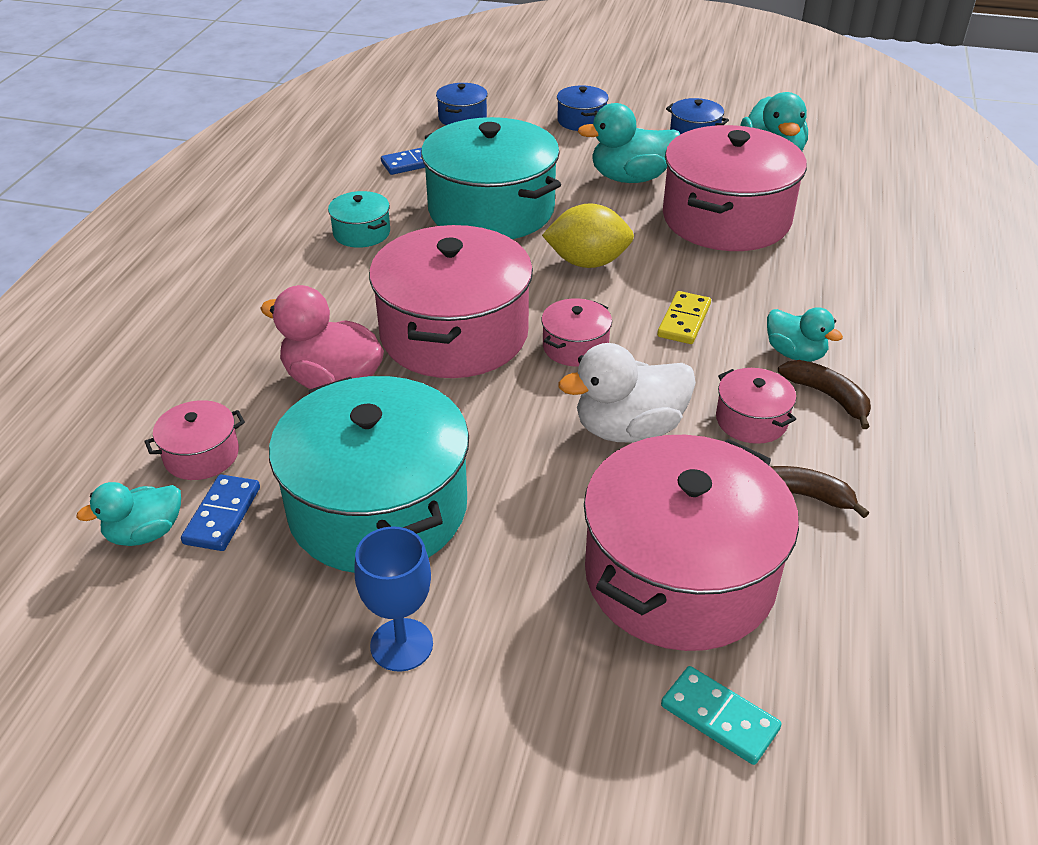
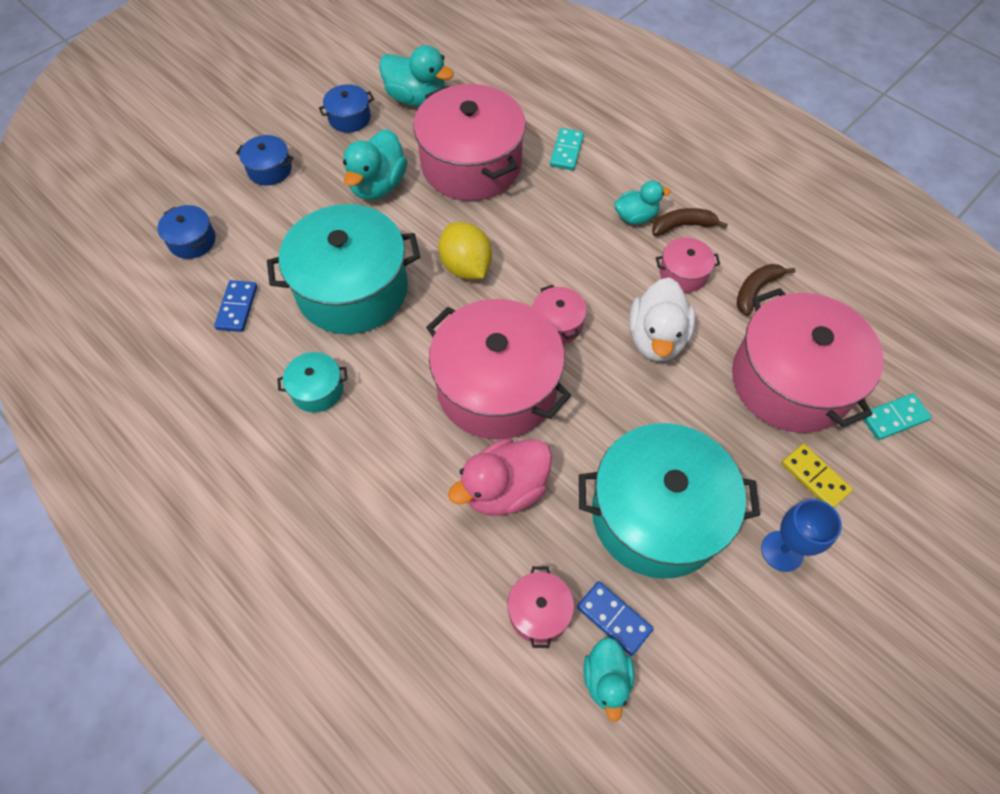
camera: 60 degrees left, 20 degrees up
(587, 262) = (466, 267): yellow lemon -> yellow lemon turned 60 degrees counterclockwise
(684, 320) = (568, 251): yellow domino -> yellow domino (815, 477)
(828, 271) = (566, 151): none -> turquoise domino

